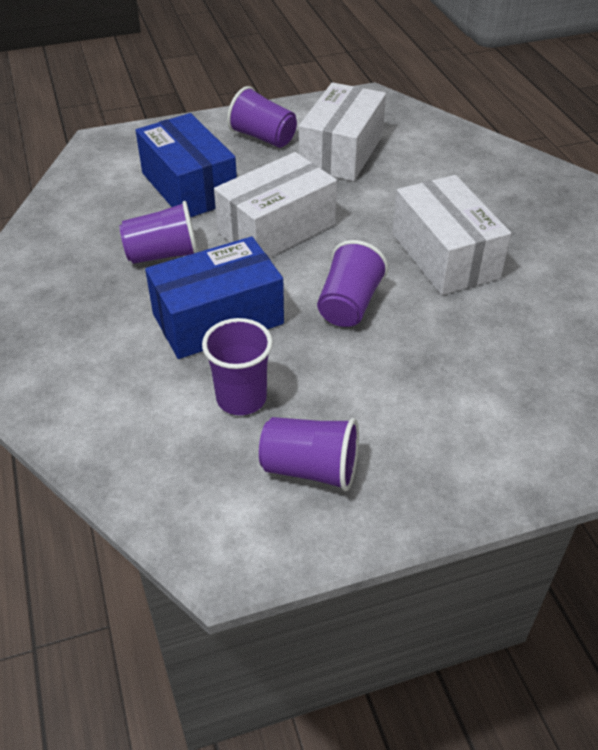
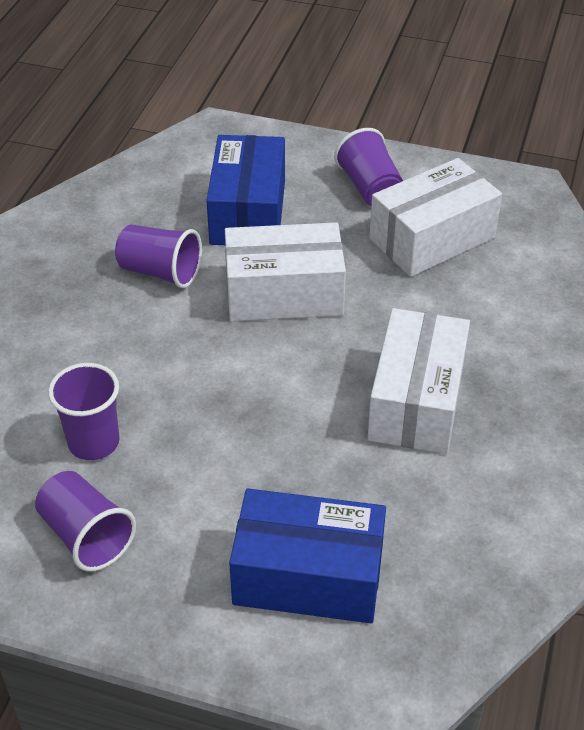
camera: 35 degrees right, 0 degrees up
(218, 319) = (146, 358): blue box -> blue box (308, 576)
(349, 304) = (272, 404): purple cup -> none

